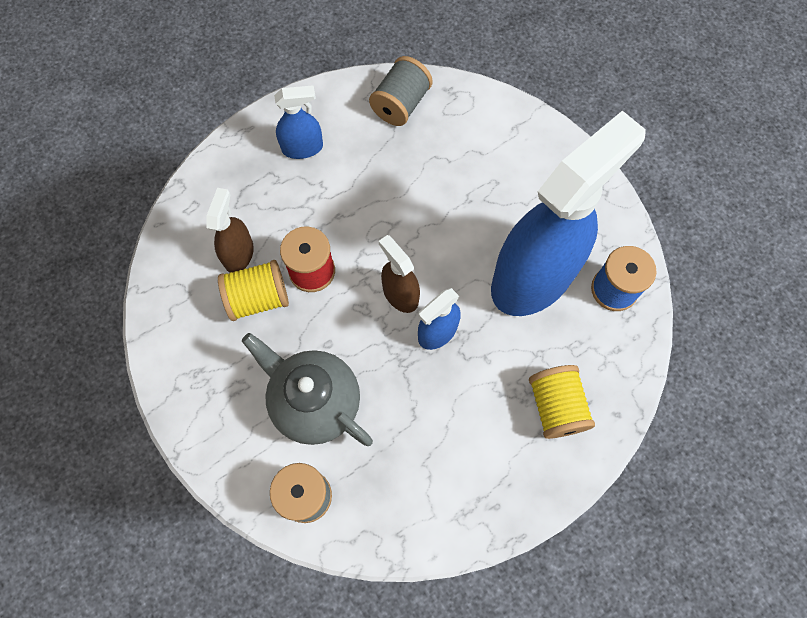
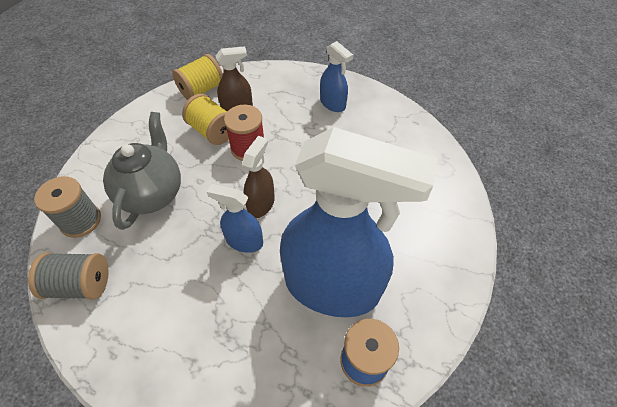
camera: 60 degrees right, 15 degrees down
(401, 104) = (408, 136): grey spool -> grey spool (80, 284)
(556, 406) = (223, 362): yellow spool -> yellow spool (201, 90)

